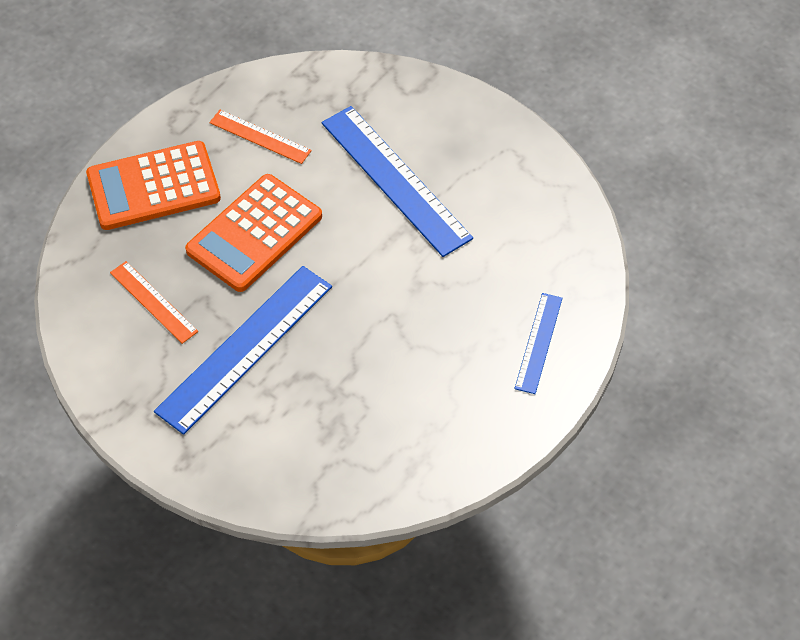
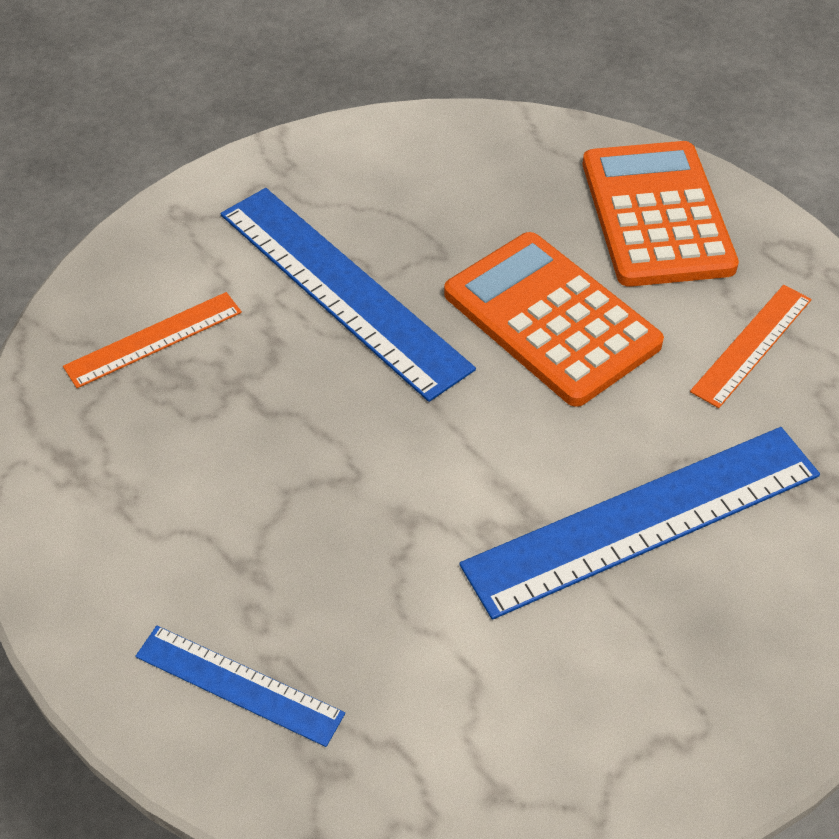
camera: 100 degrees right, 5 degrees down
(153, 302) = (446, 201): orange ruler -> orange ruler (153, 339)

